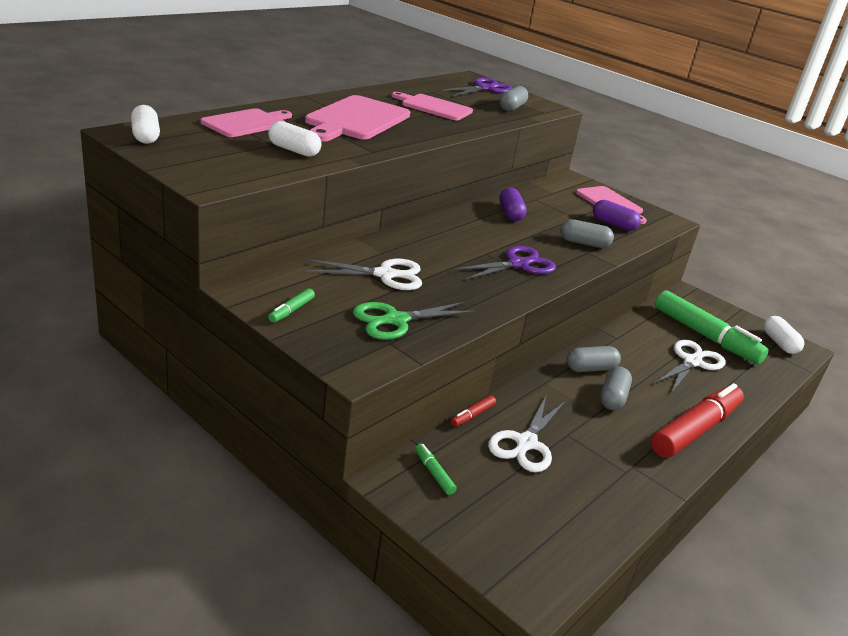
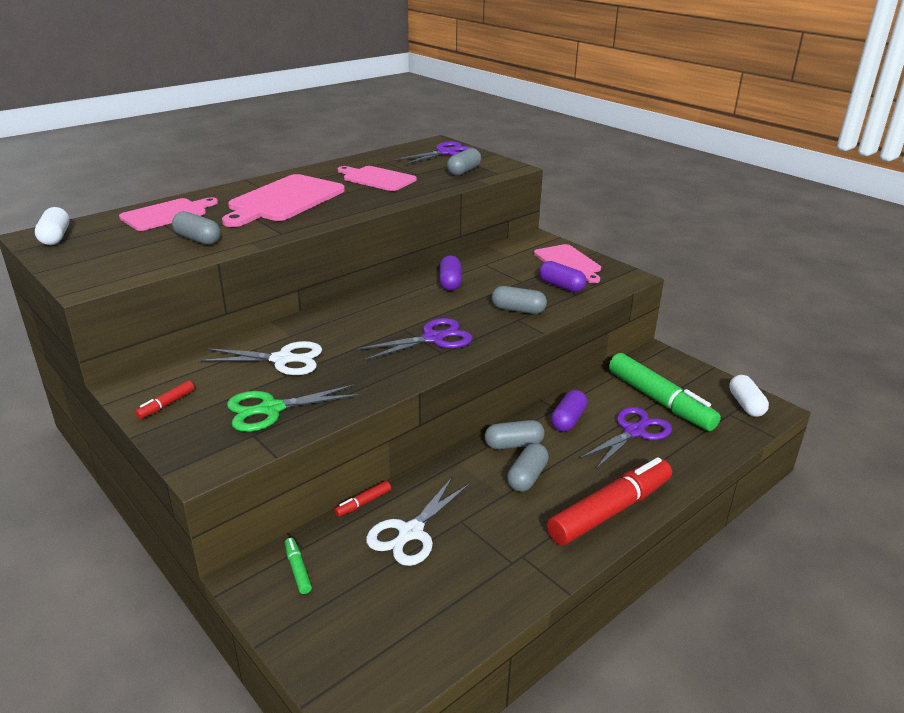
camera: 10 degrees right, 0 degrees up
(291, 310) = (166, 404): green marker -> red marker
(294, 150) = (198, 239): white capsule -> grey capsule
(631, 349) = (568, 420): none -> purple capsule
(692, 362) = (634, 431): white scissors -> purple scissors

